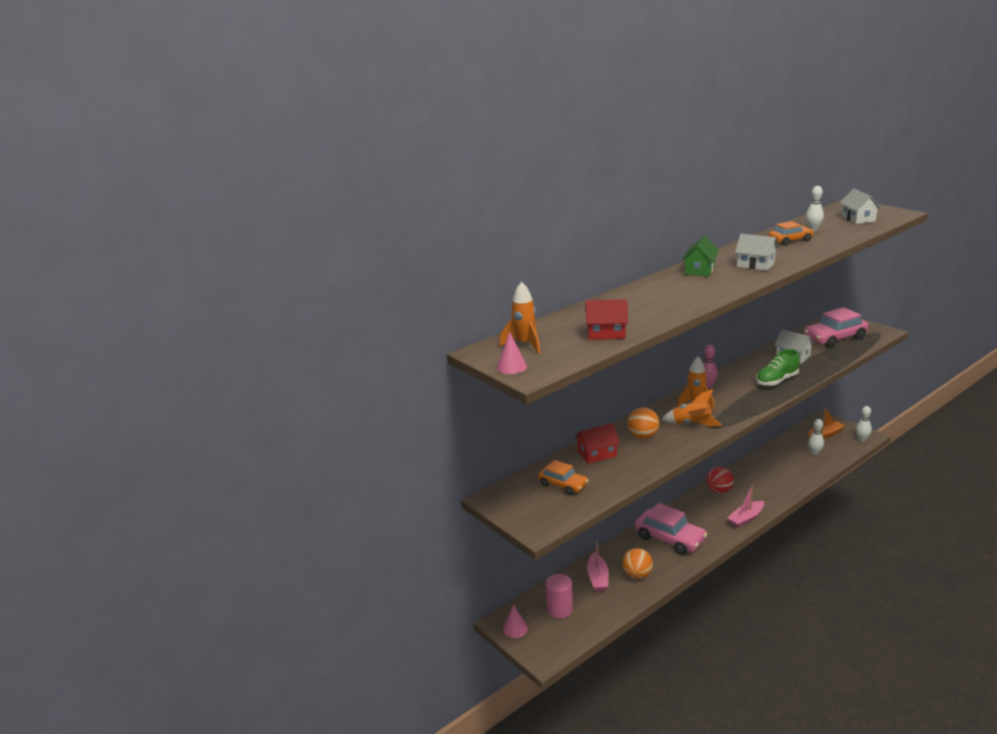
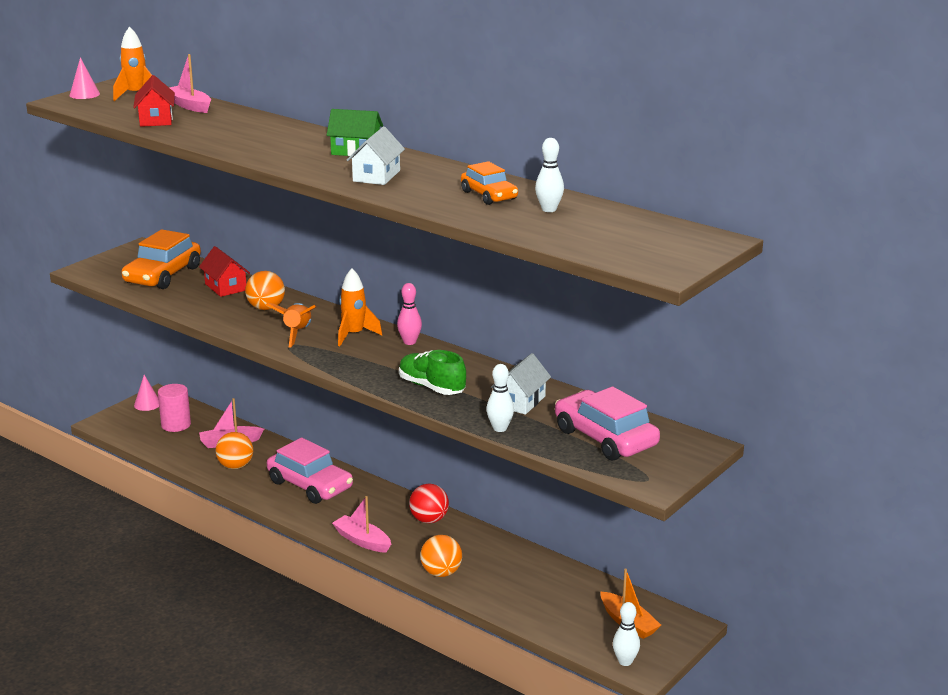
camera: 75 degrees right, 0 degrees up
(563, 485) = (163, 275): orange car -> orange car, size x1.66
(568, 323) = (189, 106): none -> pink boat
(670, 538) = (310, 485): pink car -> pink car turned 75 degrees counterclockwise
(782, 490) = (441, 573): none -> orange ball
(814, 453) = (562, 608): white bowling pin -> white bowling pin (500, 428)
(858, 219) = (619, 239): white house -> none

